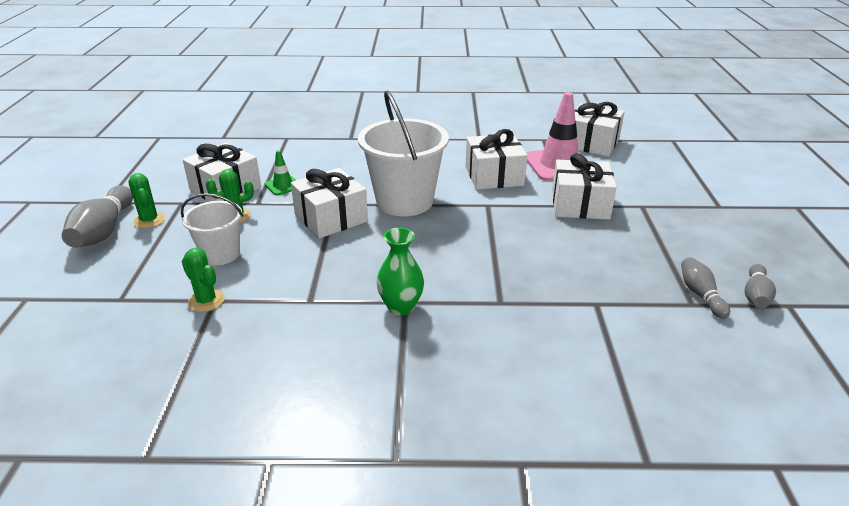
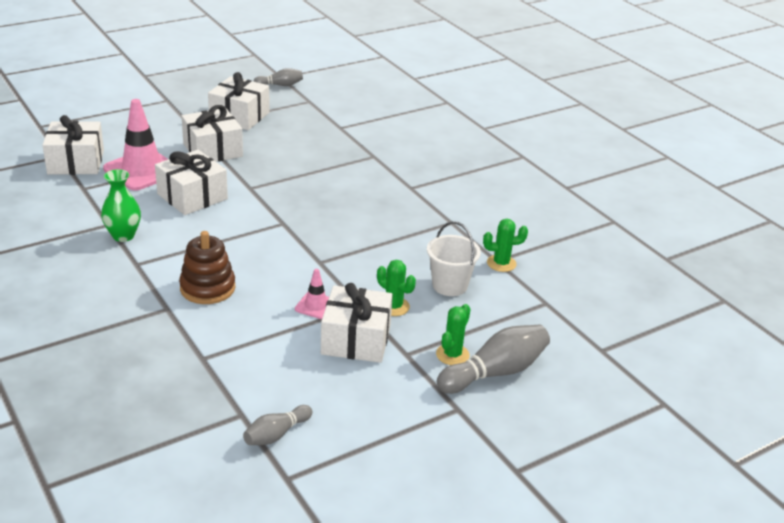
camera: 125 degrees left, 0 degrees up
(206, 301) = (501, 263): green cactus -> green cactus turned 75 degrees clockwise
(283, 186) = (316, 306): green traffic cone -> pink traffic cone
(331, 218) = (344, 254): white gift -> white gift (239, 116)
(356, 154) = (207, 288): none -> brown stacking toy
(401, 307) = (417, 187): green vase -> green vase (123, 236)
(404, 201) = (281, 227): white bucket -> none
(700, 295) = (296, 99): grey bowling pin -> grey bowling pin (276, 434)

